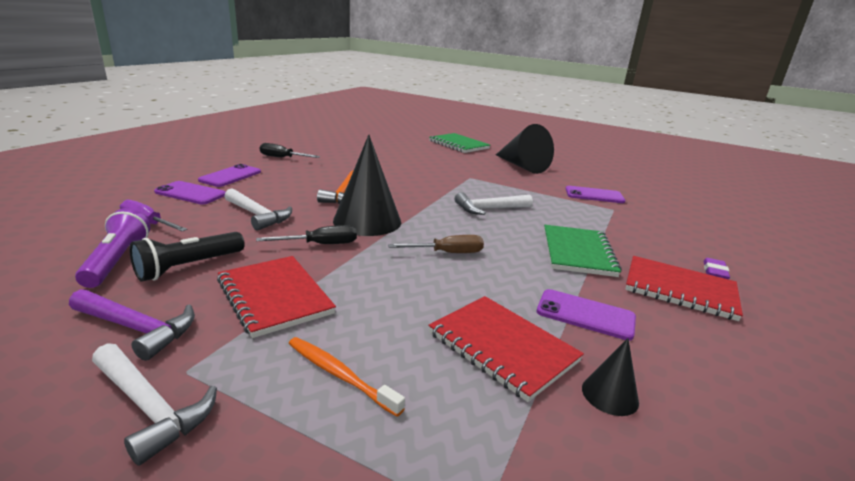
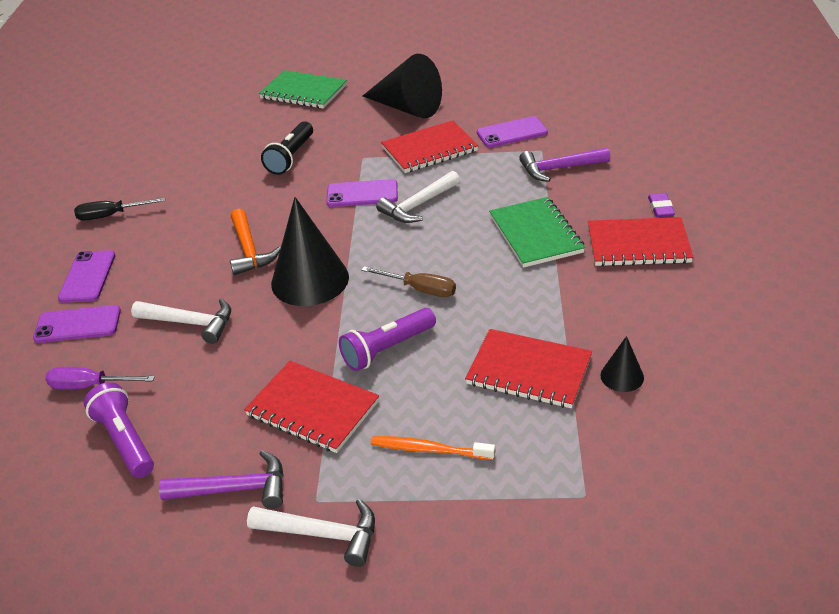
camera: 20 degrees left, 15 degrees up
(188, 267) = (200, 415): black flashlight -> black flashlight (291, 157)
(320, 244) = (294, 333): black screwdriver -> none
(381, 280) = (387, 349): none -> purple flashlight
(447, 253) = (420, 289): brown screwdriver -> brown screwdriver turned 60 degrees clockwise
(522, 186) = (429, 149): none -> red notebook
(585, 314) = (574, 309): purple phone -> purple phone (362, 194)
(623, 222) = (559, 169): none -> purple hammer

